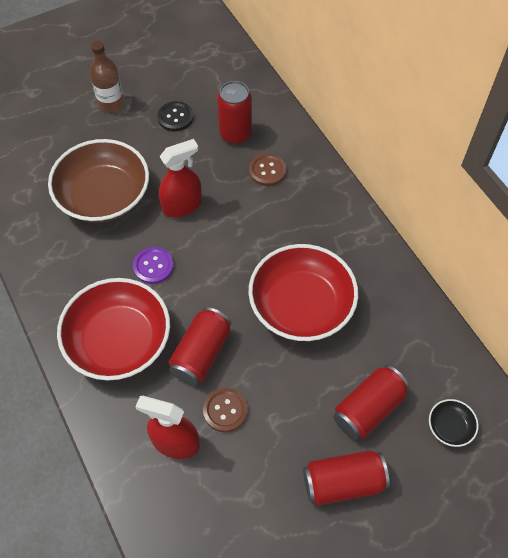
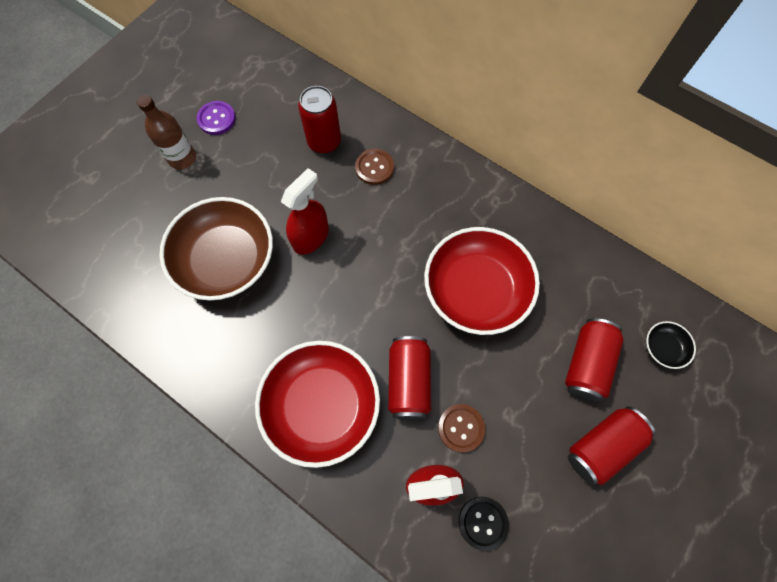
camera: 25 degrees left, 10 degrees up
(153, 266) = (315, 312): purple button -> purple button (216, 119)
(175, 117) = (256, 147): black button -> black button (483, 522)

